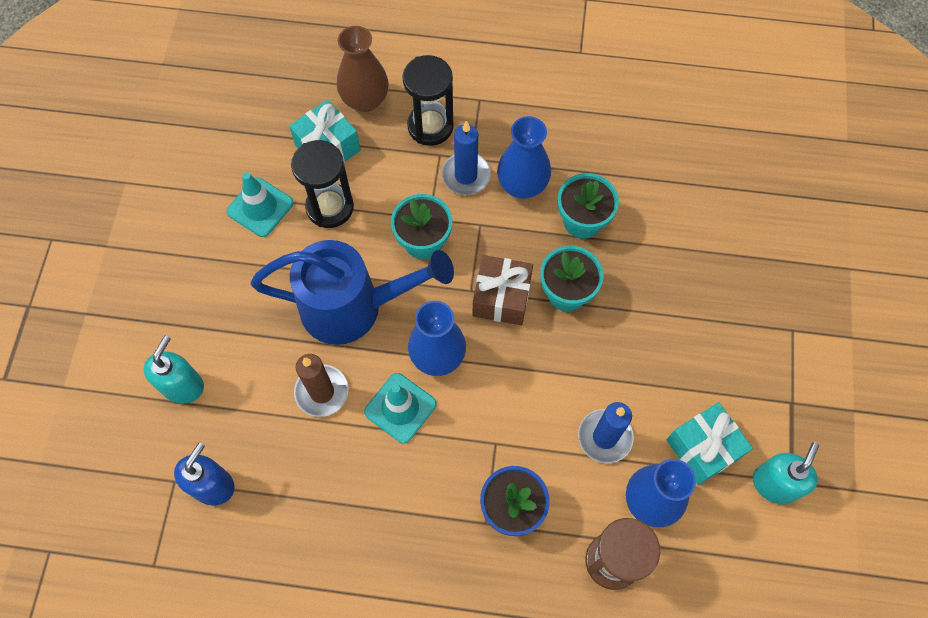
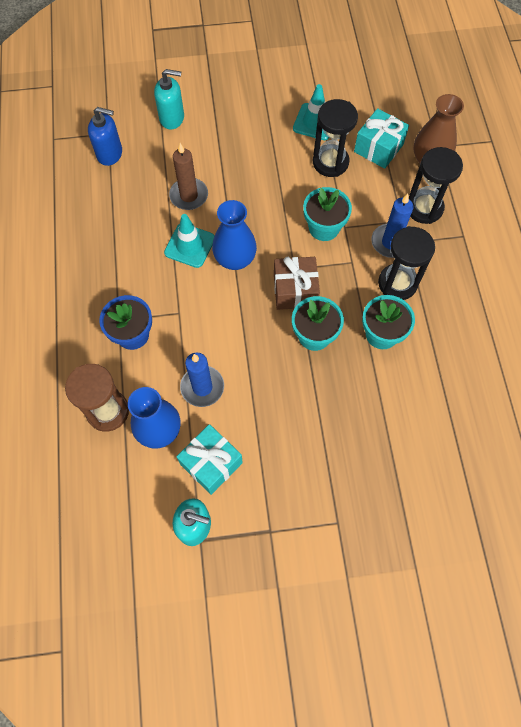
camera: 75 degrees right, 0 degrees up
(353, 307) = (257, 197): blue watering can -> none
(522, 185) = (397, 283): blue vase -> black hourglass

